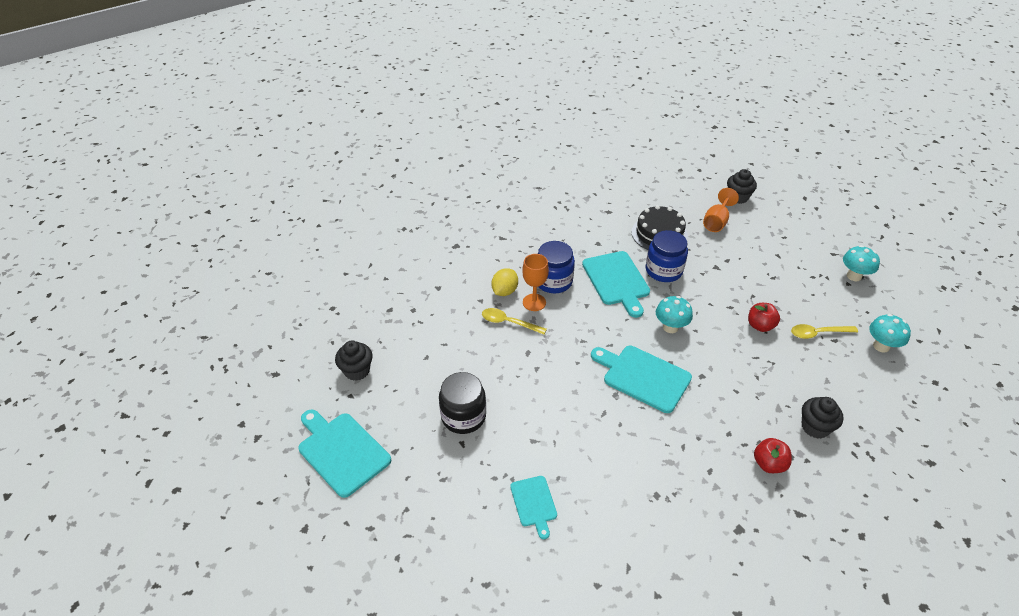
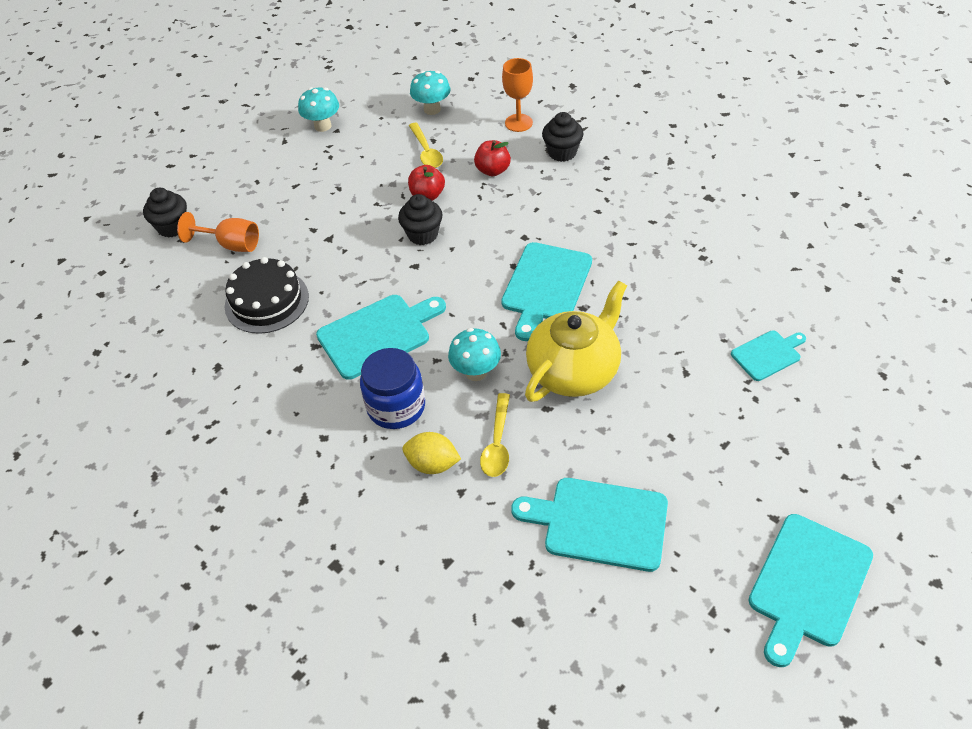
camera: 100 degrees left, 5 degrees up
(357, 371) = (663, 622): black cupcake -> black cupcake (423, 235)
(432, 358) = (599, 523): none -> turquoise cutting board
(463, 416) = (684, 454): black jar -> none
(534, 302) = (447, 421): orange goblet -> orange goblet (518, 123)
(555, 375) = (574, 370): none -> yellow teapot
(663, 270) = (346, 288): blue jar -> none
(670, 327) = (454, 271): turquoise mushroom -> turquoise mushroom (476, 372)
(769, 464) = (623, 181): red apple -> red apple (493, 170)

